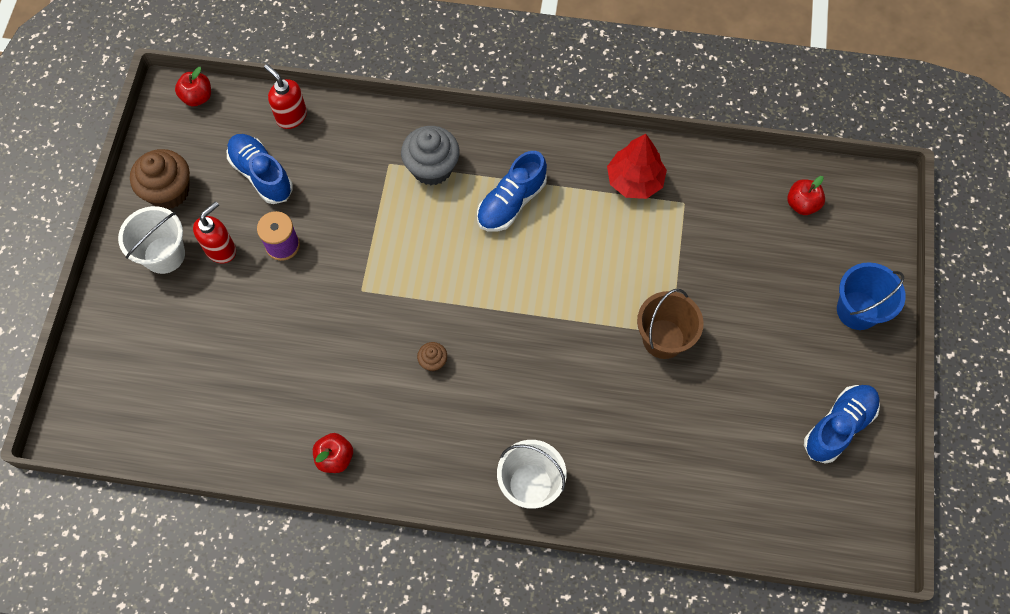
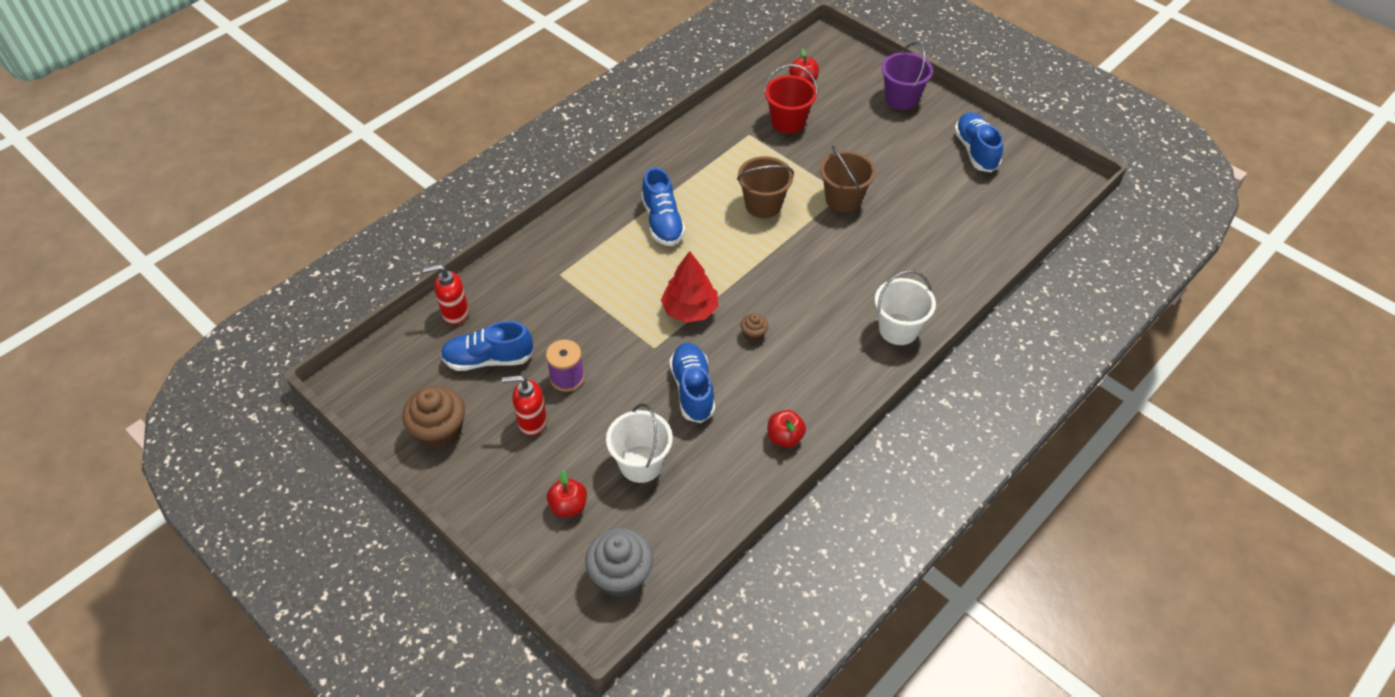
camera: 55 degrees left, 15 degrees down
(164, 255) = (498, 465): white bucket -> white bucket (641, 464)
(197, 97) = (369, 366): red apple -> red apple (568, 506)
(221, 250) = (532, 422): red soap dispenser -> red soap dispenser turned 75 degrees counterclockwise
(336, 350) = (692, 390): none -> blue shoe
(432, 168) = (589, 251): grey cupcake -> grey cupcake (621, 576)
(599, 272) = (763, 205): none -> brown bucket
(635, 180) = (708, 149): red tree -> red tree (690, 309)
(730, 226) = (788, 122): none -> red bucket
(857, 310) = (901, 98): blue bucket -> purple bucket

